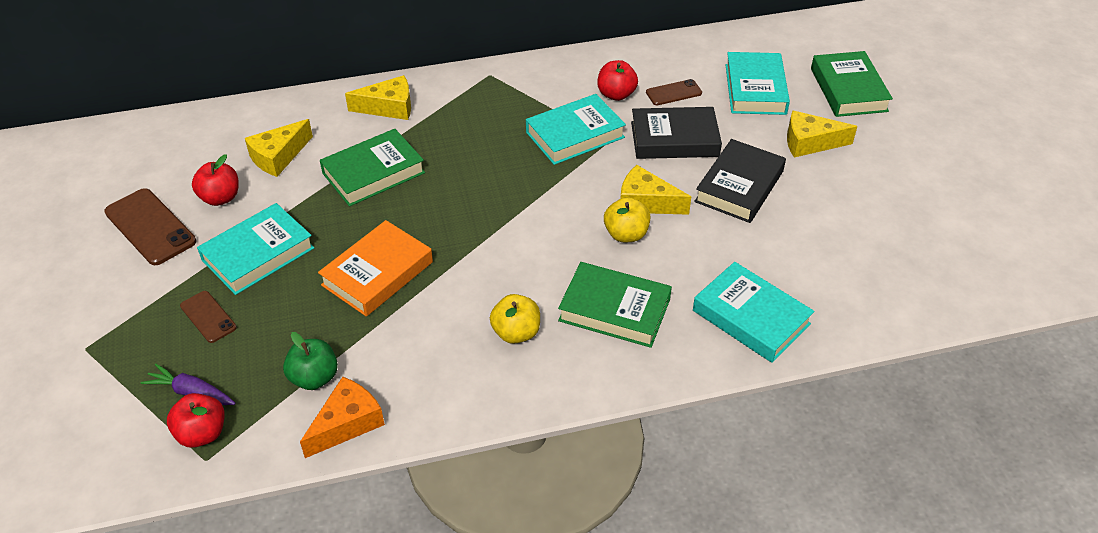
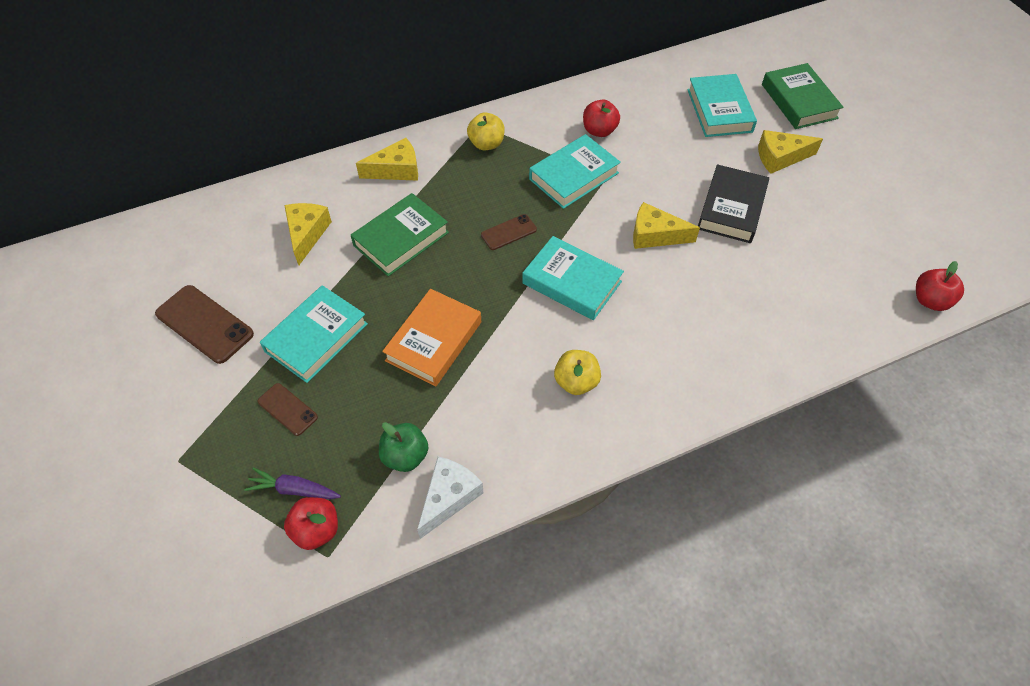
camera: 10 degrees left, 10 degrees up
(220, 198) = (263, 284): red apple -> red apple (930, 300)
(278, 157) = (307, 234): yellow cheese -> yellow cheese turned 150 degrees clockwise
(347, 423) = (449, 497): orange cheese -> white cheese
(614, 310) = (656, 346): green book -> none
(626, 234) = (646, 269): yellow apple -> yellow apple (486, 144)
(673, 93) = (649, 123): brown phone -> brown phone (508, 232)
(674, 139) = (663, 169): black book -> none
(751, 317) = (776, 335): turquoise book -> turquoise book (572, 282)

